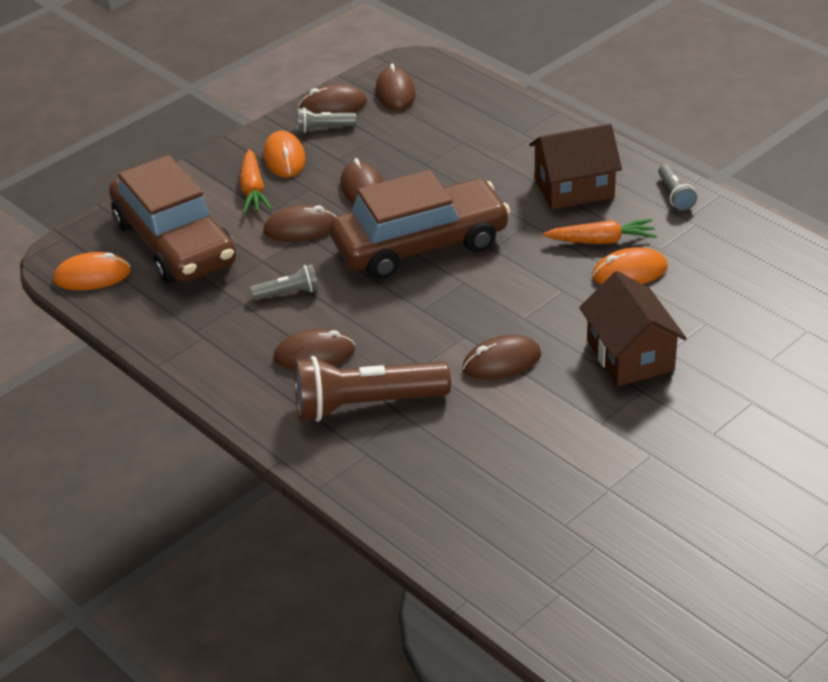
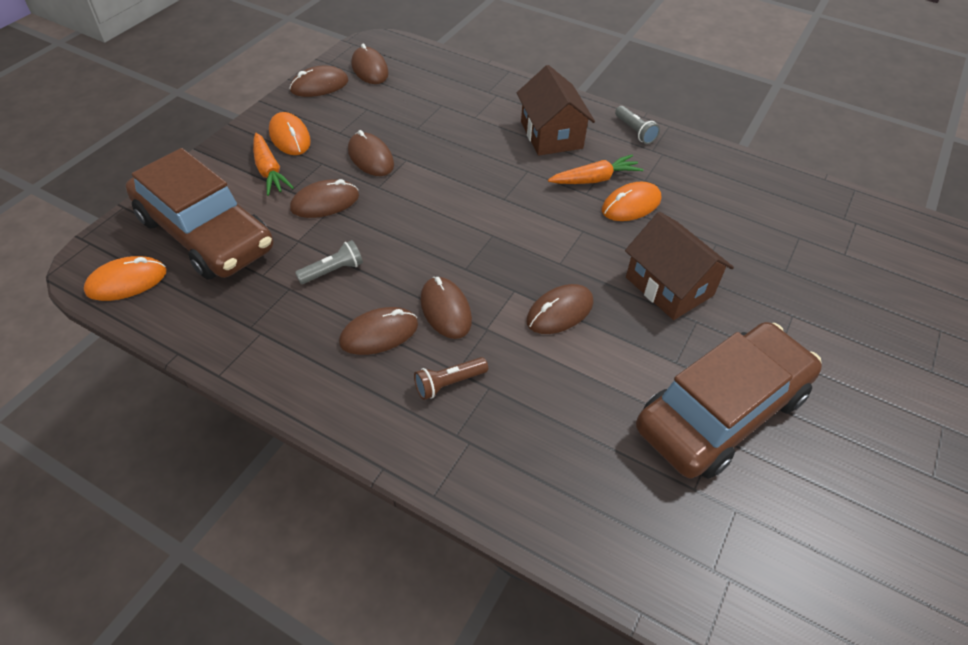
camera: 20 degrees left, 10 degrees up
(323, 128) = (317, 106): grey flashlight -> none
(365, 405) = (449, 383): brown flashlight -> brown flashlight, size x0.47
(387, 343) = (445, 310): none -> brown mouse
(420, 244) = (440, 204): brown car -> brown car (722, 411)
(574, 188) = (551, 135): brown house -> brown house turned 75 degrees counterclockwise

